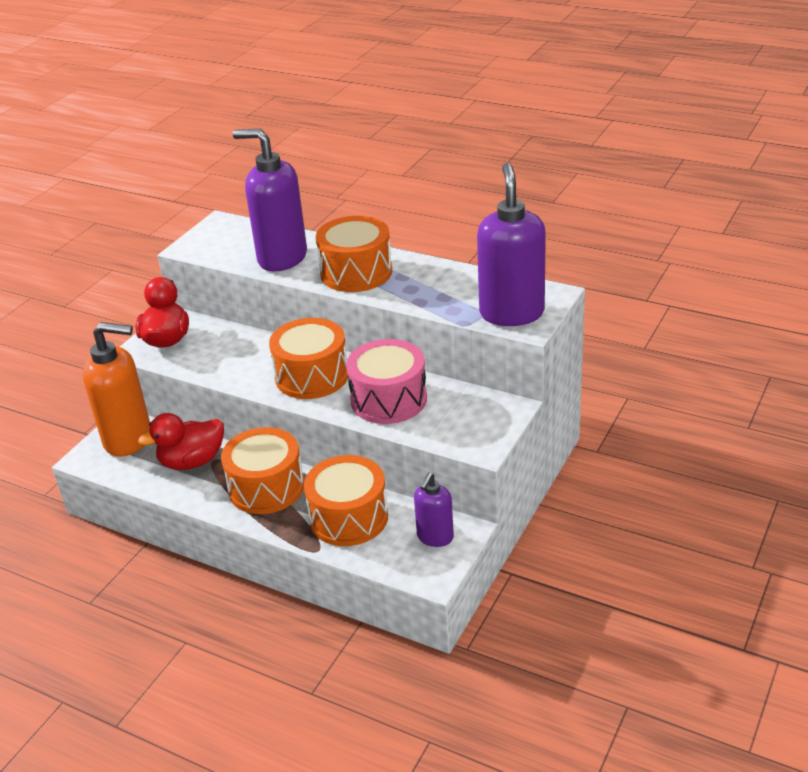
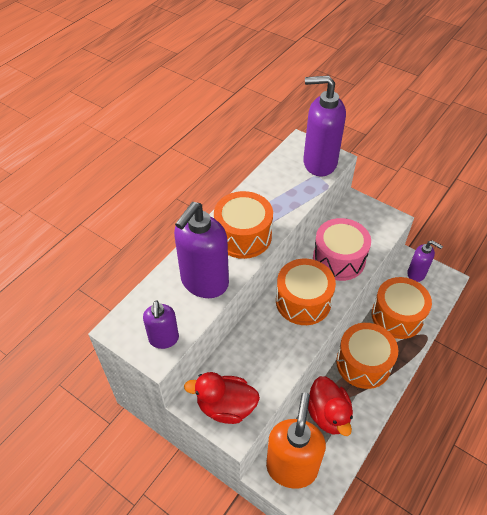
camera: 85 degrees left, 15 degrees up
(207, 247) = (164, 339): none -> purple soap dispenser

